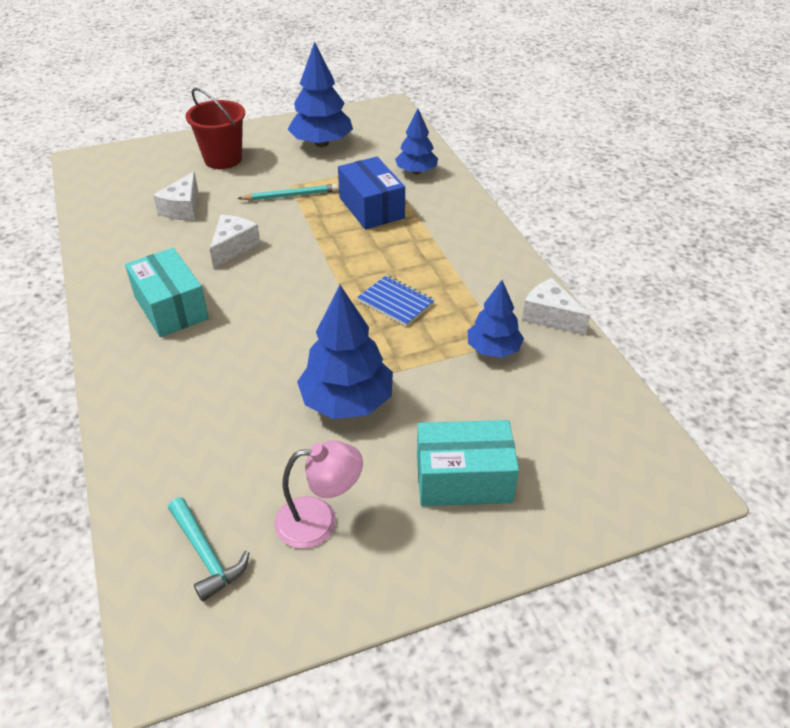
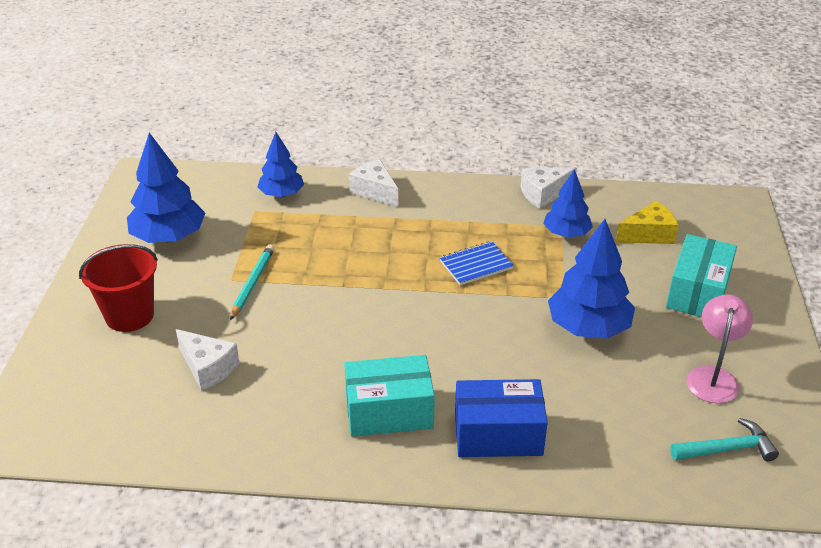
camera: 65 degrees left, 5 degrees down
(233, 247) = (316, 345): white cheese -> white cheese (375, 191)
(371, 208) = (320, 238): blue box -> blue box (498, 434)
(543, 414) = (649, 234): none -> yellow cheese

